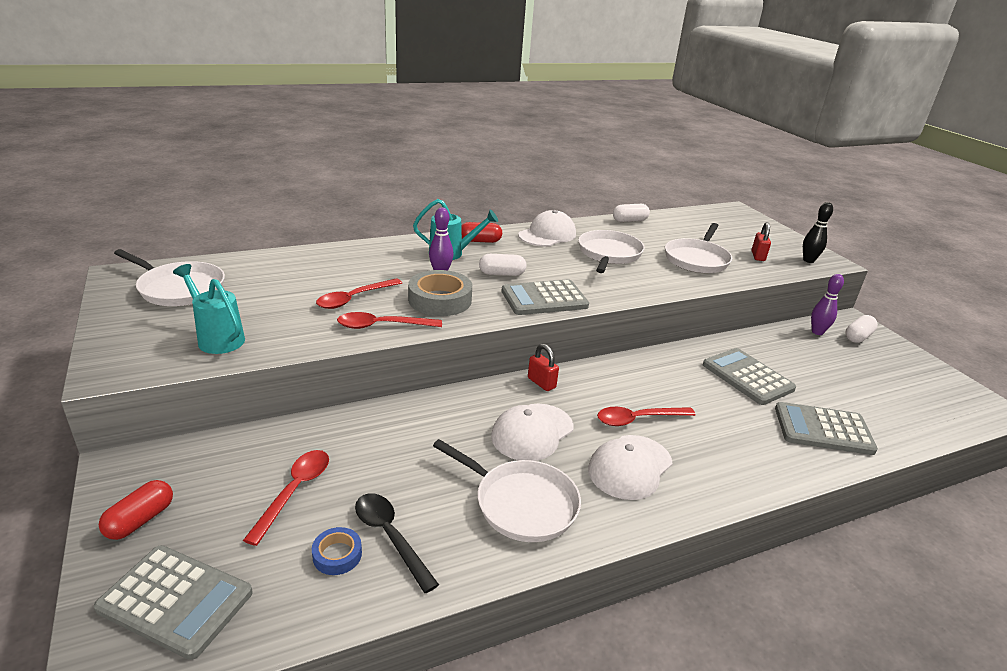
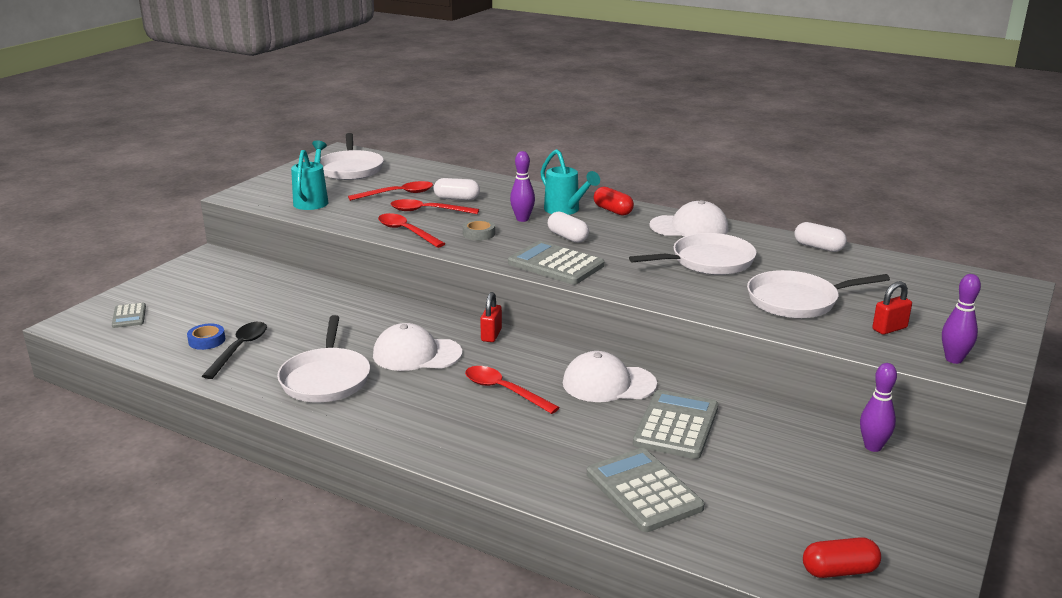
camera: 55 degrees right, 5 degrees down
(140, 520) = (174, 281): red capsule -> red capsule (839, 571)
(175, 601) = (129, 316): grey calculator -> grey calculator, size x0.53
(294, 491) = (245, 306): red spoon -> red spoon (397, 194)
(440, 300) = (479, 234): grey tape -> grey tape, size x0.52
(630, 467) = (429, 406): white cap -> white cap (608, 384)
(808, 260) = (953, 359): black bowling pin -> purple bowling pin
(858, 337) = (920, 477): white capsule -> white capsule (457, 198)

